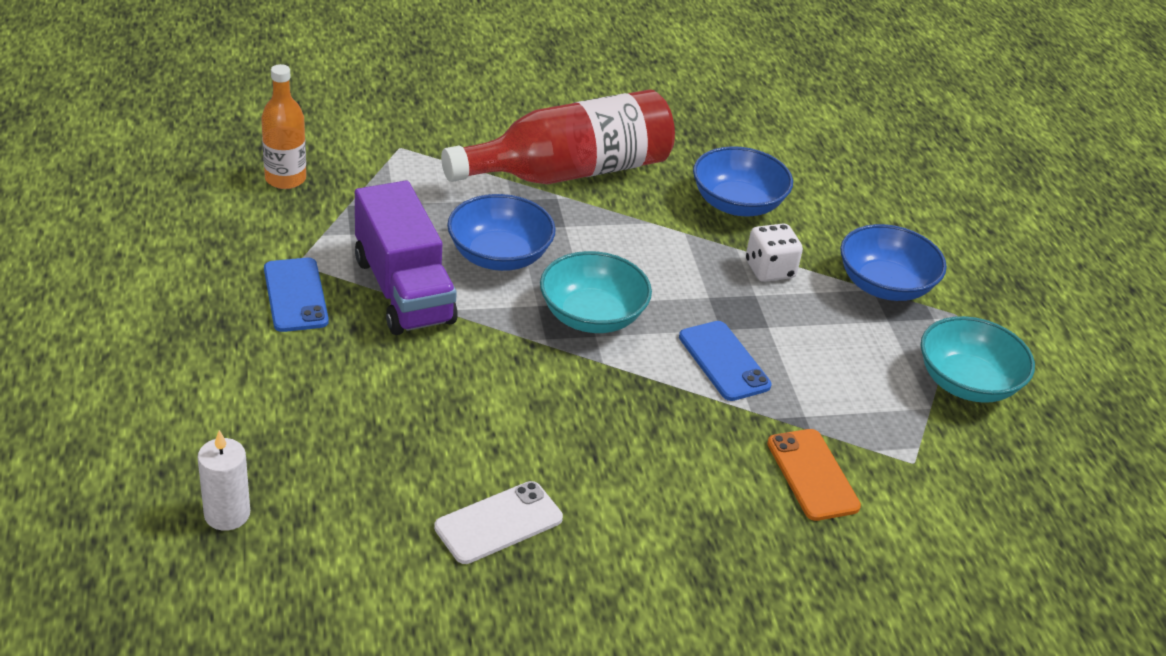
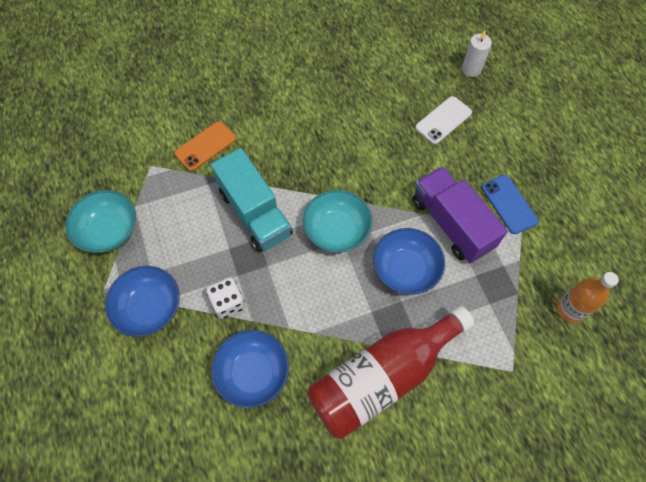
camera: 175 degrees right, 25 degrees up
(498, 523) = (353, 89): white phone -> white phone (443, 120)
(724, 361) = (255, 213): blue phone -> turquoise truck
(812, 475) = (205, 146): orange phone -> orange phone turned 75 degrees clockwise

